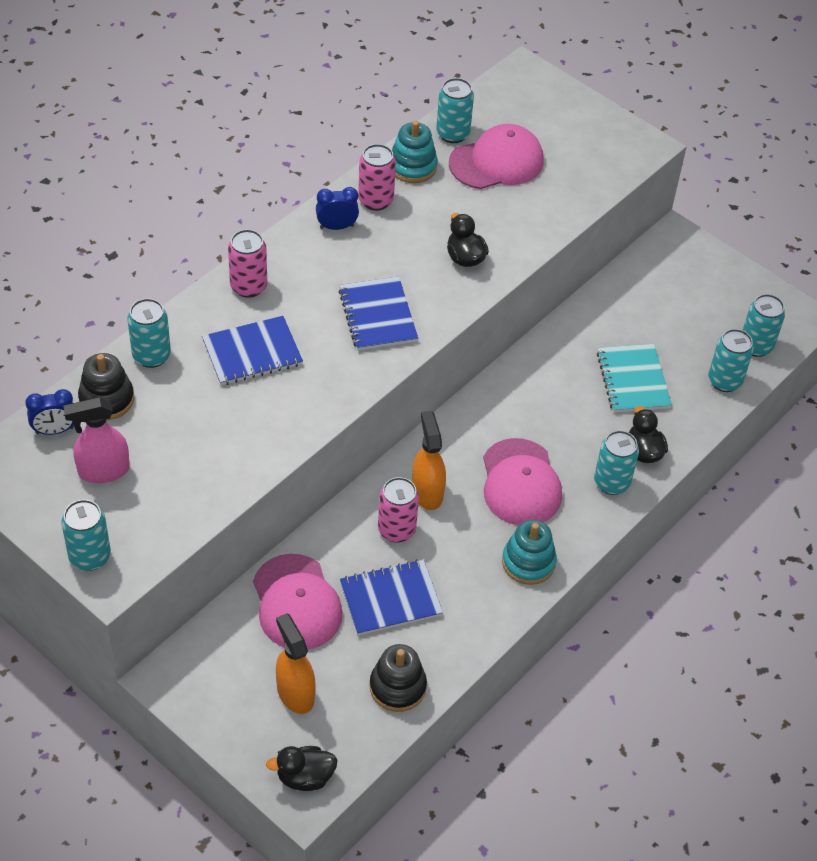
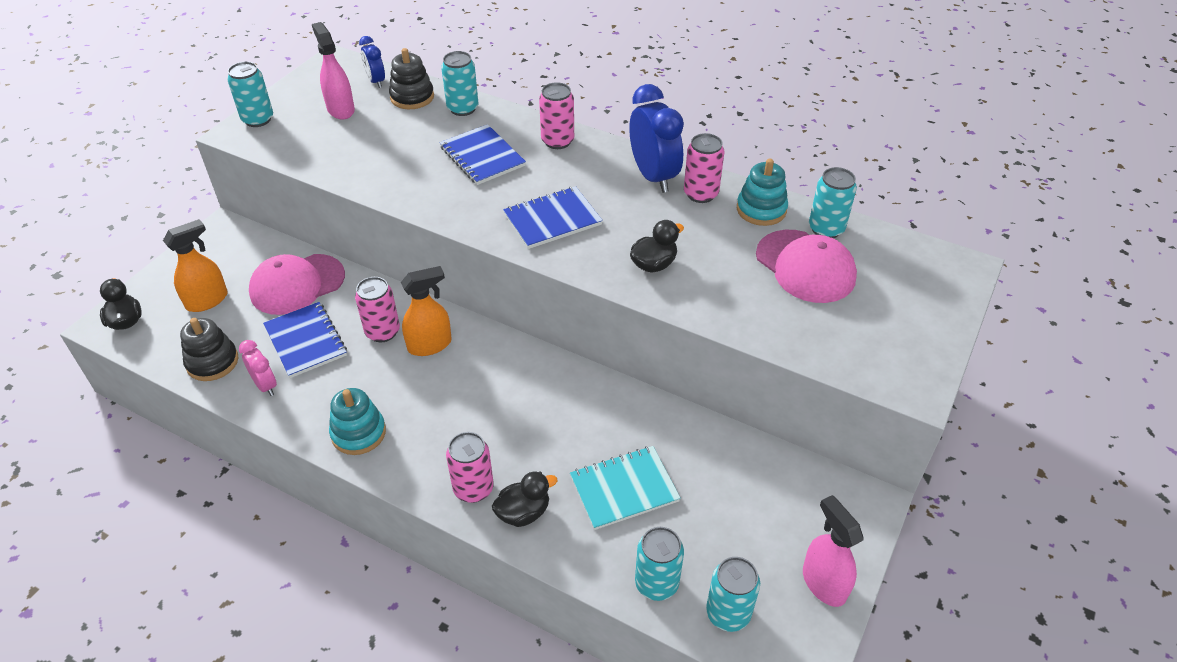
camera: 80 degrees right, 5 degrees down
(336, 227) = (653, 176): blue clock -> blue clock, size x1.84
(445, 638) = (265, 385): none -> pink clock
(520, 483) = (456, 412): pink cap -> none
(611, 483) = (473, 488): turquoise can -> pink can
(740, 285) = (823, 583): none -> pink spray bottle

